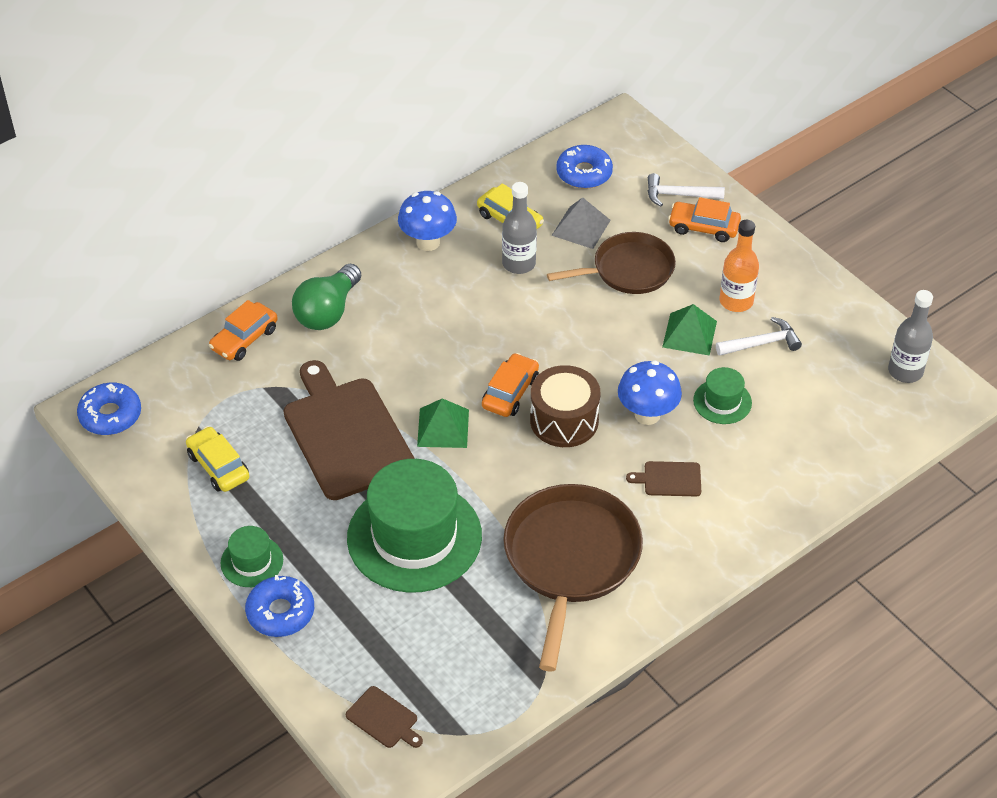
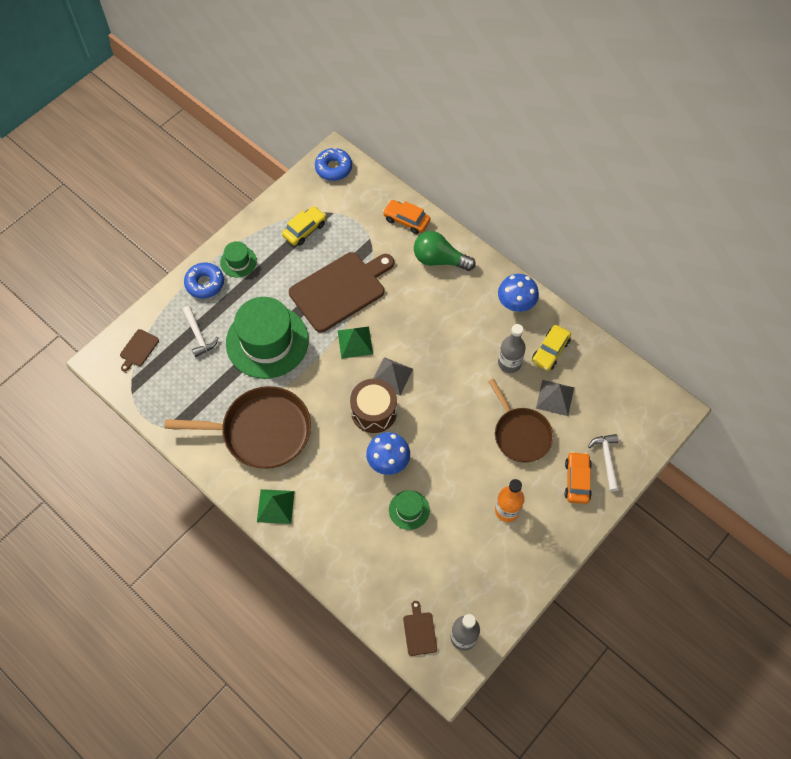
camera: 80 degrees right, 15 degrees up
(510, 392) = (391, 376): orange car -> grey pyramid
(584, 173) = (611, 392): blue donut -> none
(669, 479) = (335, 482): brown cutting board -> brown cutting board (419, 631)
(689, 334) = (468, 481): green pyramid -> green pyramid (275, 506)
(761, 343) = (469, 531): white hammer -> white hammer (198, 335)

